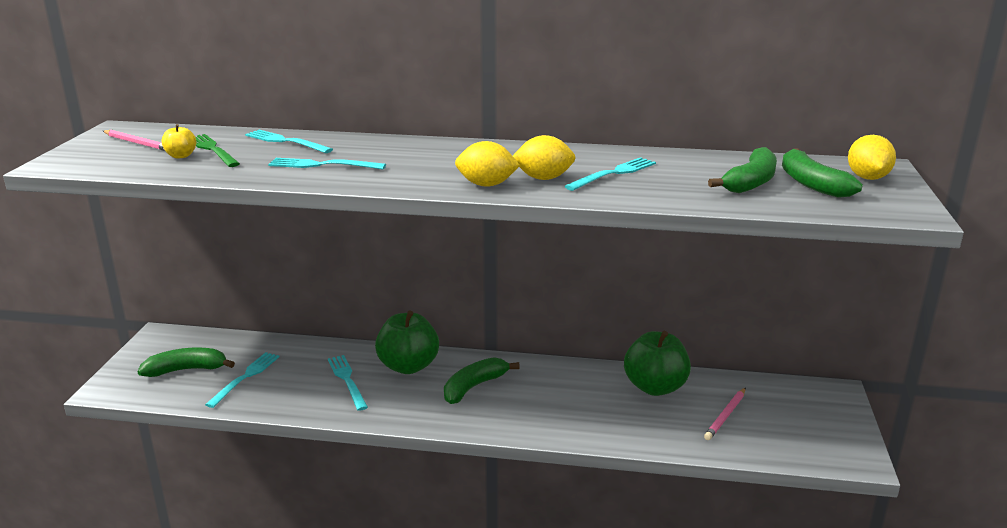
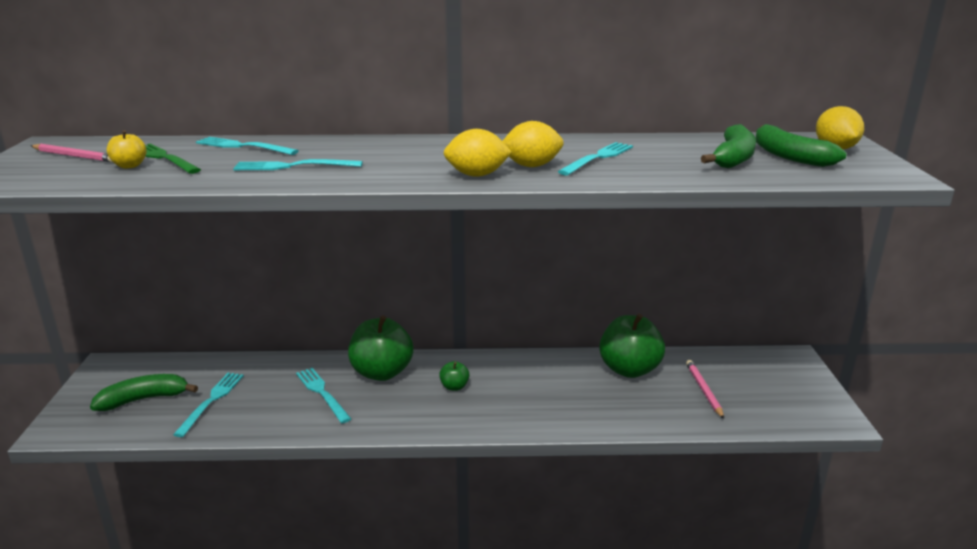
camera: 10 degrees left, 0 degrees up
(474, 387) = (454, 387): green banana -> green apple
(725, 415) = (704, 390): pink pencil -> pink pencil turned 150 degrees clockwise

